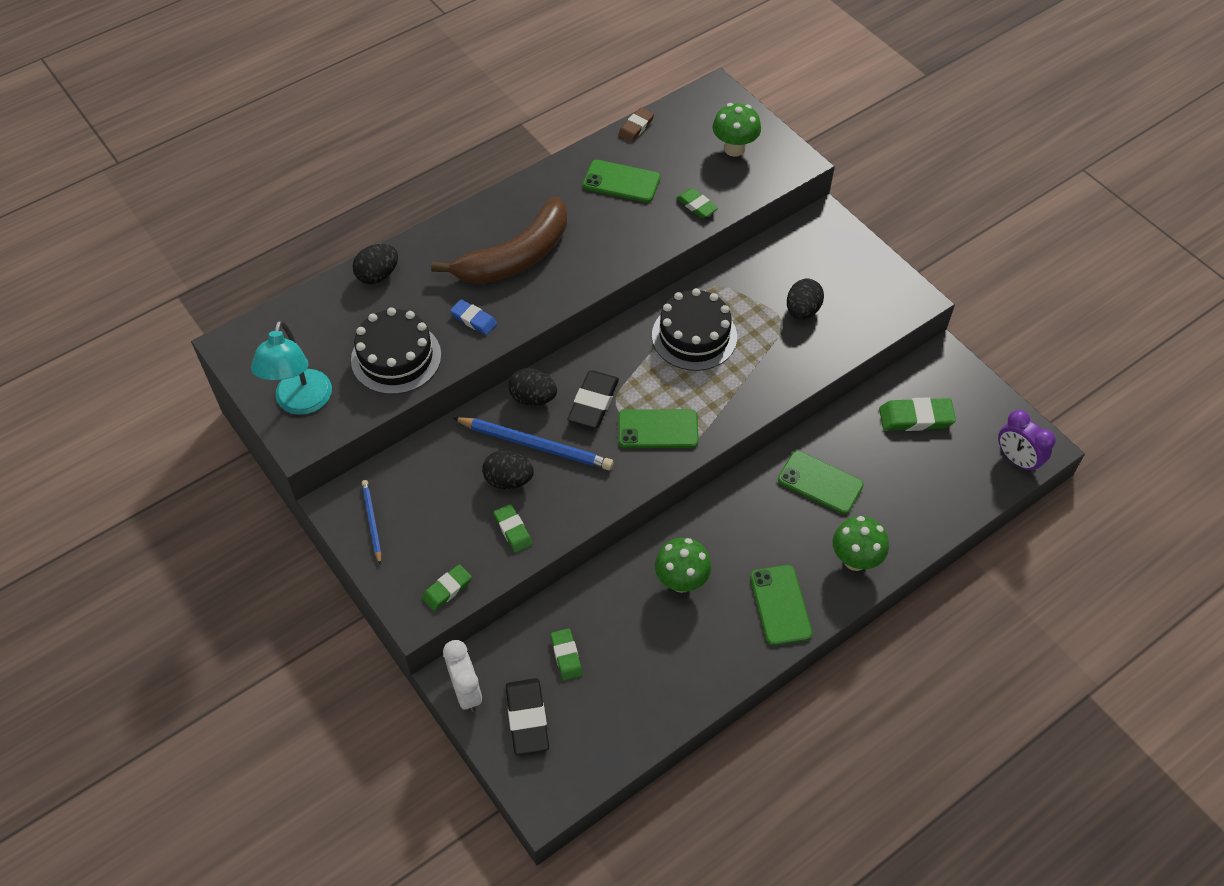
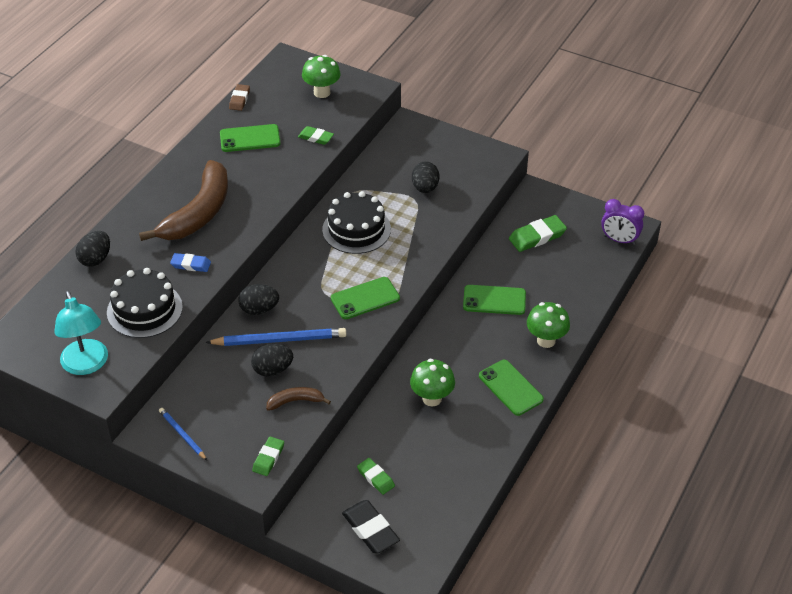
camera: 25 degrees left, 10 degrees down
(466, 691) = (314, 530): white clock -> none
(513, 530) = (295, 401): green eraser -> brown banana
(593, 402) = (307, 297): black eraser -> none

